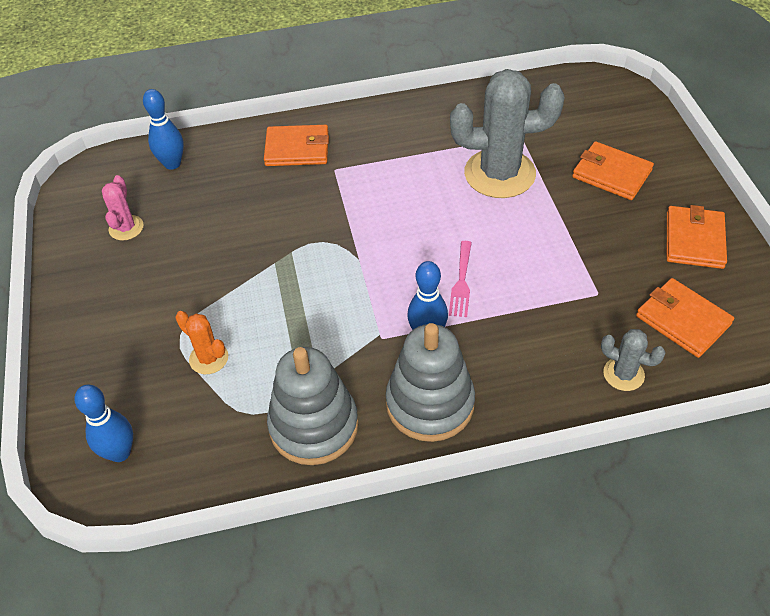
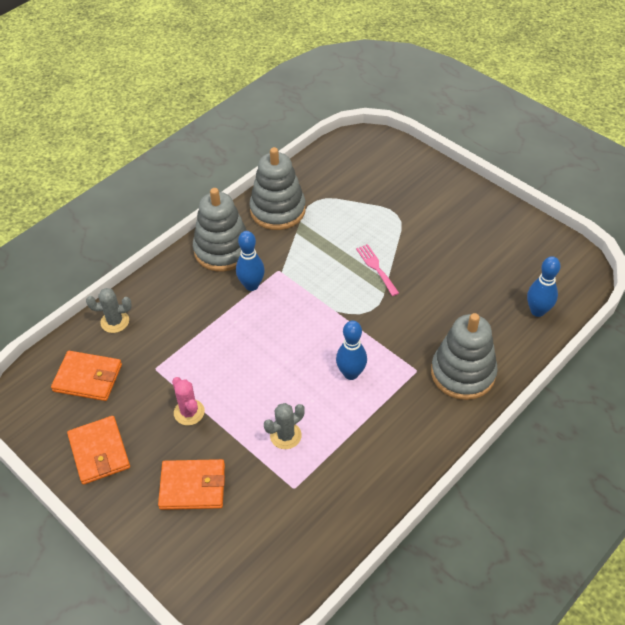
camera: 145 degrees right, 0 degrees up
(120, 452) = (364, 155): blue bowling pin -> blue bowling pin (351, 373)
(126, 228) = (507, 252): pink cactus -> pink cactus (189, 412)
(209, 358) = (367, 211): orange cactus -> none
(297, 149) = (463, 373): orange wallet -> grey stacking toy
(461, 282) = (253, 329): pink fork -> pink fork (376, 268)
(499, 174) = (285, 435): grey cactus -> grey cactus, size x0.47

